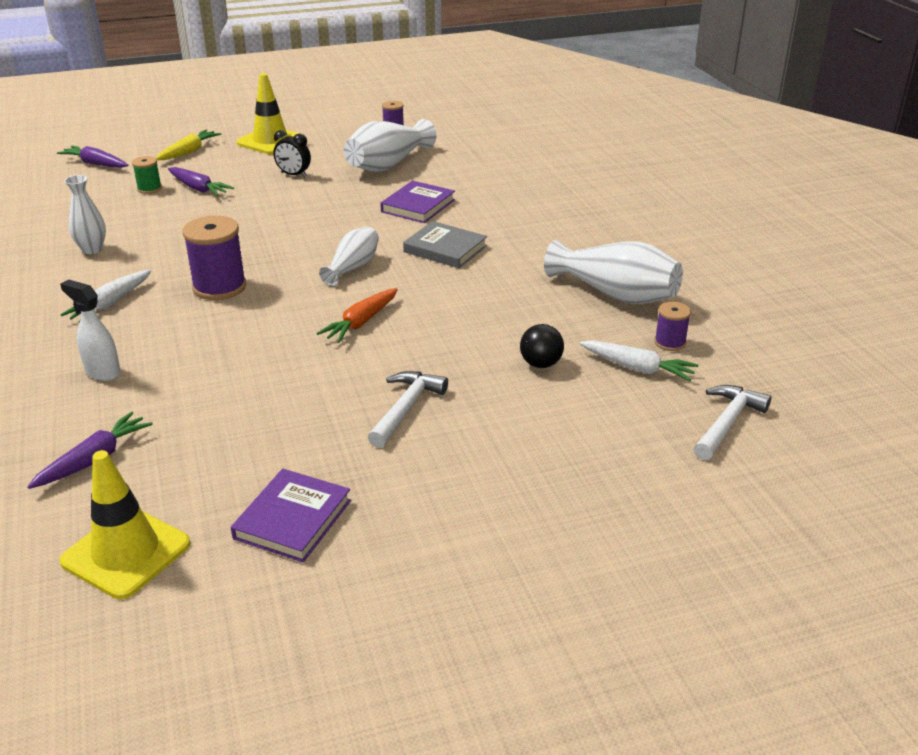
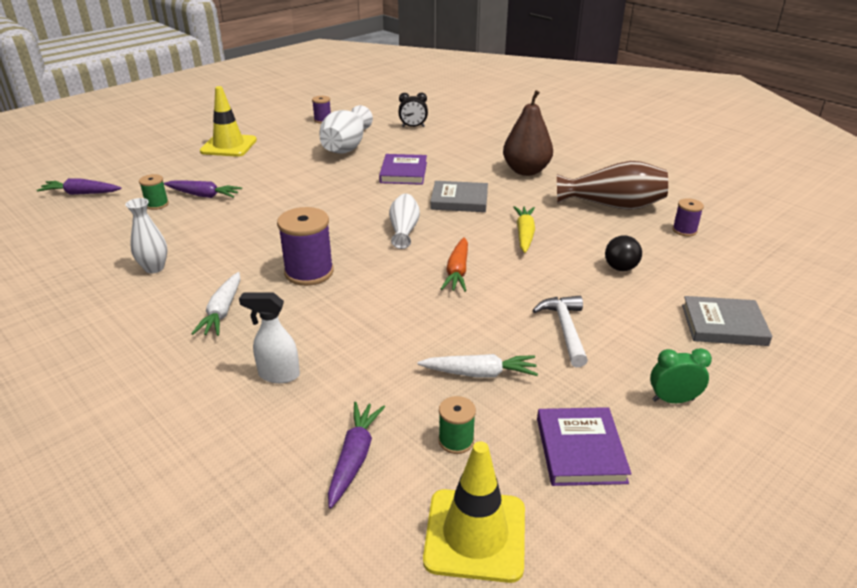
camera: 25 degrees left, 0 degrees up
(188, 152) = (162, 167): yellow carrot -> yellow carrot (524, 234)
(191, 474) = (456, 441): none -> green spool
(293, 175) = (277, 168): black clock -> black clock (413, 126)
(437, 507) = (673, 400): none -> green clock
(558, 232) = (526, 171): none -> brown pear
(586, 454) = (723, 325): none -> grey book
(615, 294) = (612, 205): white vase -> brown vase
(637, 368) = (685, 254): white carrot -> white carrot (479, 373)
(727, 423) = (781, 276): white hammer -> none

